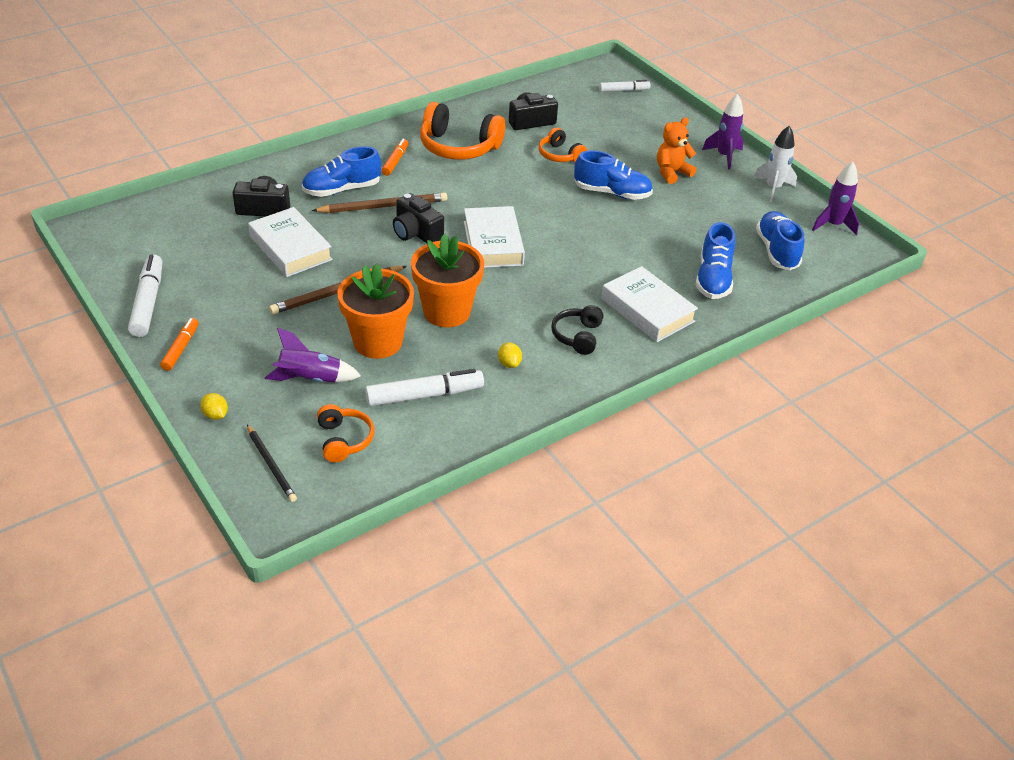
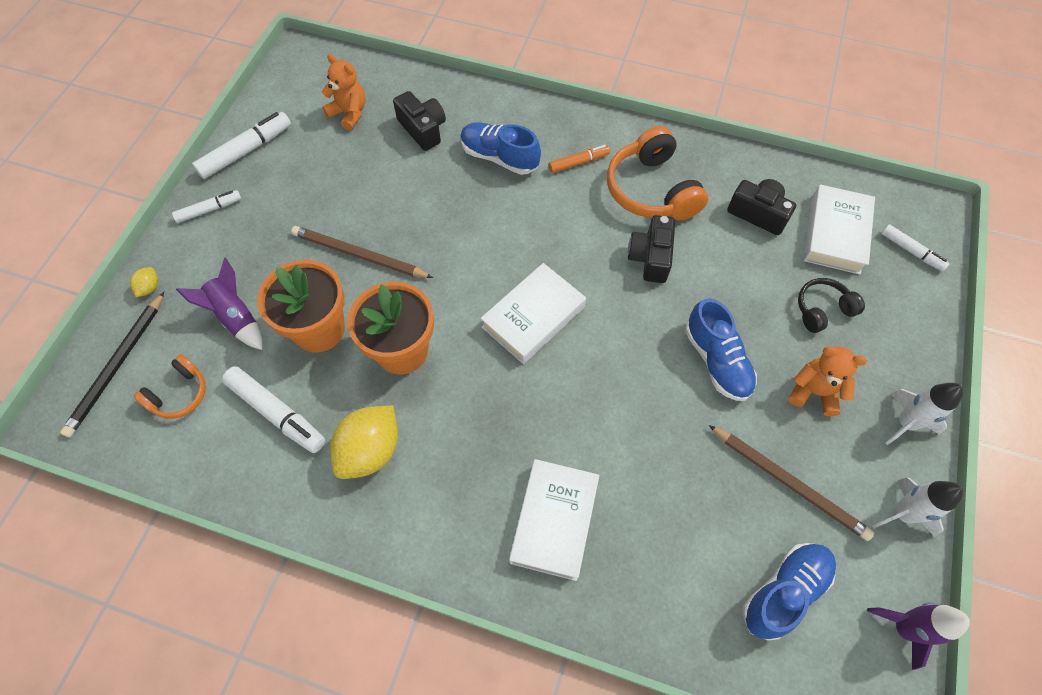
camera: 55 degrees right, 20 degrees up
(180, 348) = (209, 210): orange marker -> white marker
(192, 234) = (349, 113): none -> orange teddy bear
(271, 465) = (117, 366): black pencil -> black pencil, size x1.51
(290, 248) = (388, 183): white book -> white book (835, 234)
(383, 206) = (505, 201): brown pencil -> brown pencil (789, 483)
(416, 232) = (492, 250): black camera -> black camera (650, 257)
(509, 363) = (370, 450): yellow lemon -> yellow lemon, size x2.22
(560, 155) = (730, 275): orange headphones -> none
(577, 336) = (458, 483): black headphones -> black headphones (822, 310)
(713, 279) = (666, 554): blue shoe -> none
(724, 156) = (905, 423): purple rocket -> white rocket

